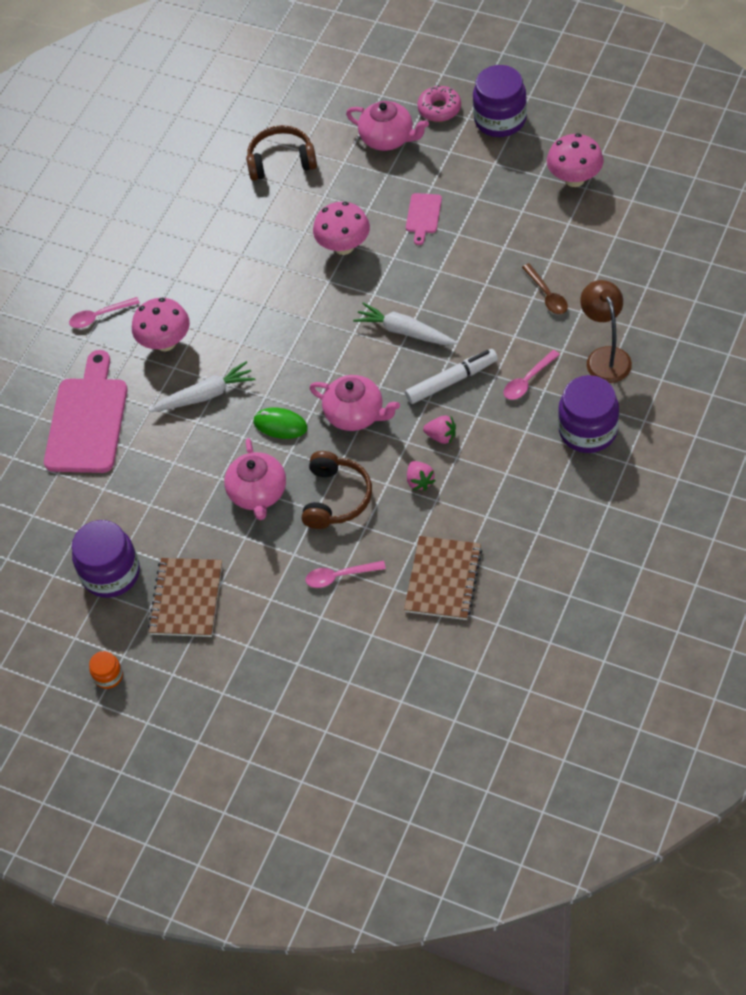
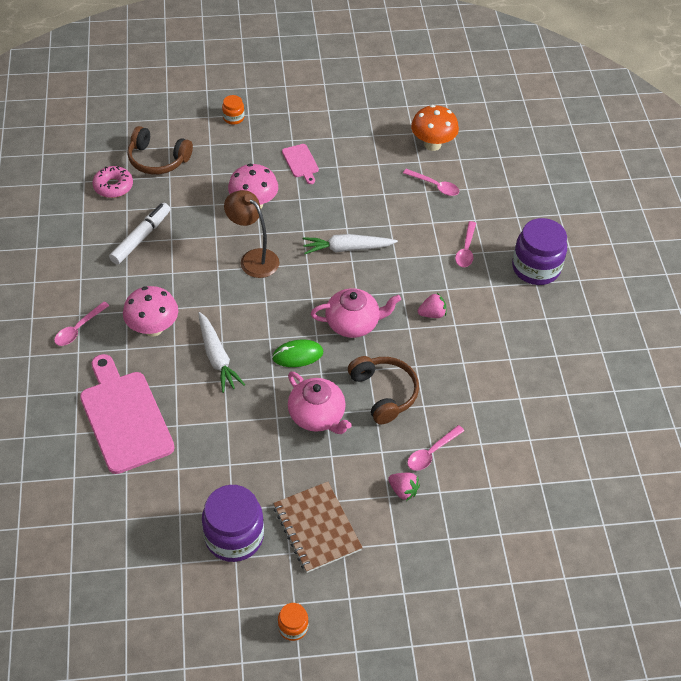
camera: 40 degrees left, 5 degrees down
(205, 395) = (217, 357): white carrot -> white carrot turned 120 degrees clockwise
(281, 161) = (158, 160): brown headphones -> brown headphones turned 120 degrees counterclockwise
(388, 138) = (233, 118): pink teapot -> orange jar
(420, 481) = (440, 353): pink strawberry -> pink strawberry (403, 490)
(439, 109) = (259, 86): pink donut -> pink donut (113, 186)
(443, 579) = (513, 420): brown notebook -> none
(451, 381) = (409, 271): white marker -> white marker (141, 238)
(500, 120) = (310, 80): purple jar -> none
(547, 295) = (435, 186): brown spoon -> pink spoon
(574, 179) = (395, 102): pink mushroom -> none
(580, 245) = (432, 144): none -> orange mushroom
(605, 357) = (508, 213): brown lamp -> brown lamp (253, 258)

